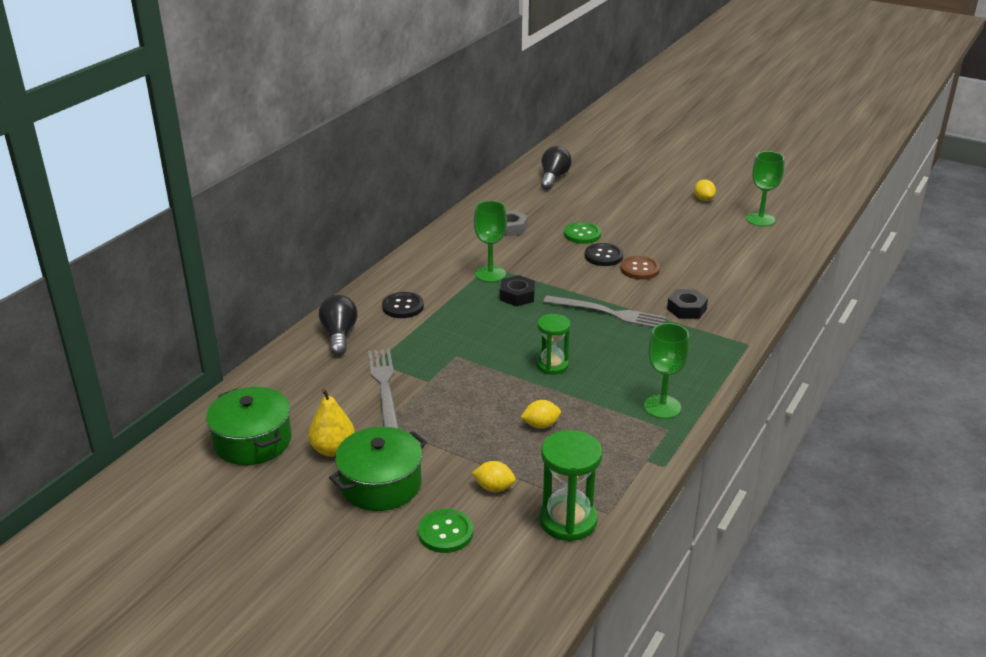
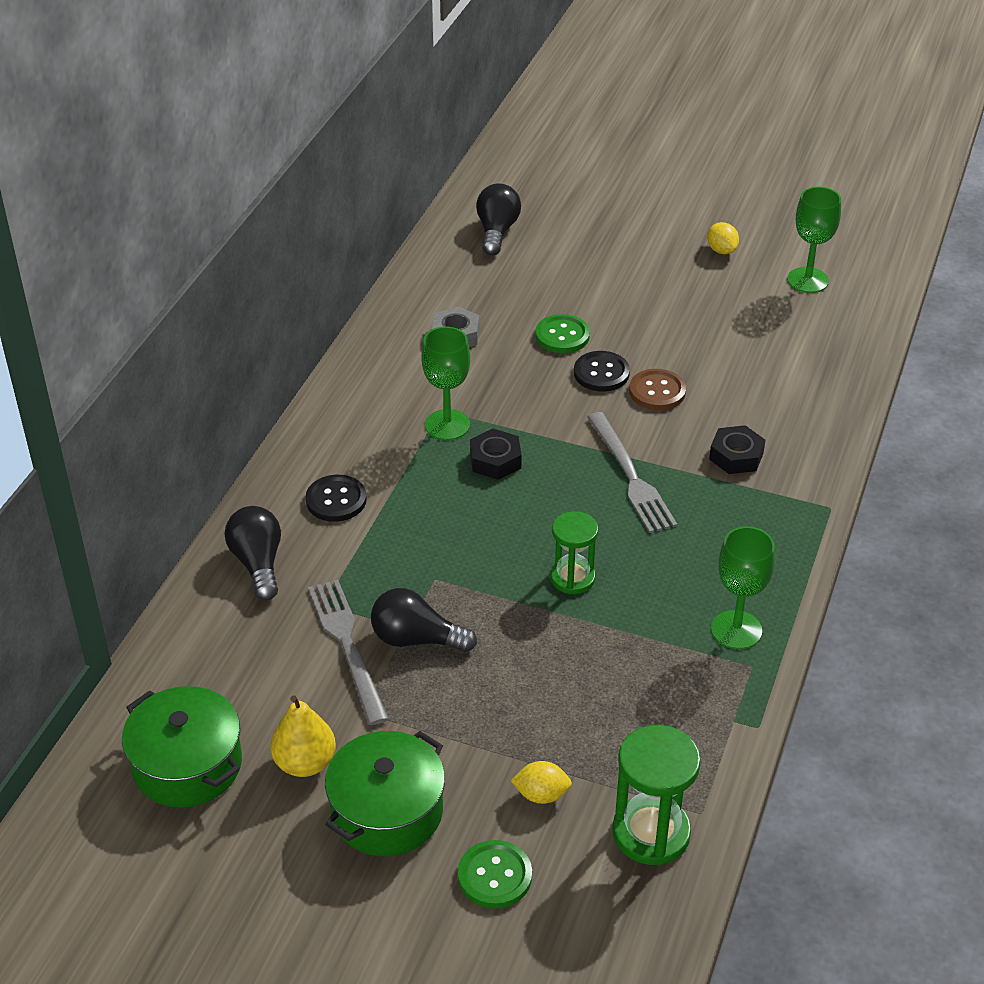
camera: 10 degrees left, 10 degrees up
(433, 388) = (416, 639): none -> black light bulb
(541, 425) = (580, 682): yellow lemon -> none
(609, 313) = (631, 476): grey fork -> grey fork turned 60 degrees clockwise

